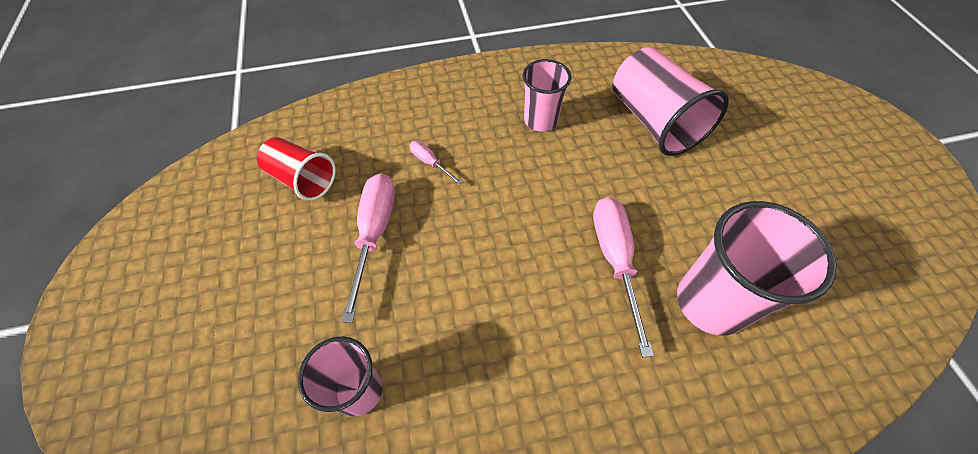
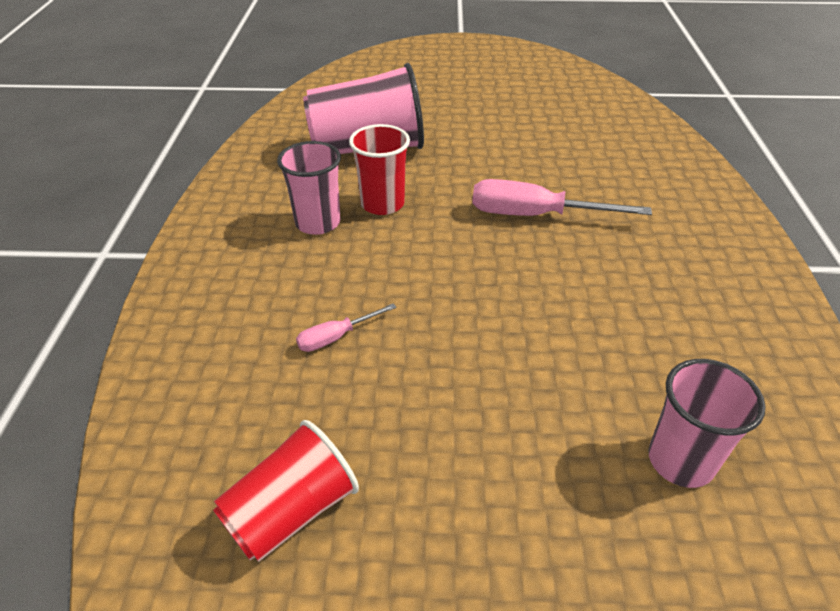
camera: 75 degrees left, 15 degrees down
(374, 234) = (441, 417): pink screwdriver -> none
(580, 151) = (382, 204): none -> red cup
(710, 302) = (591, 174): pink cup -> none

